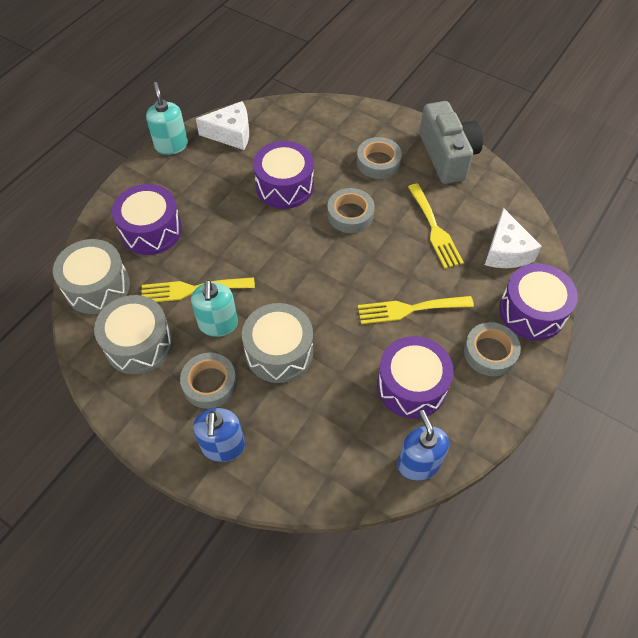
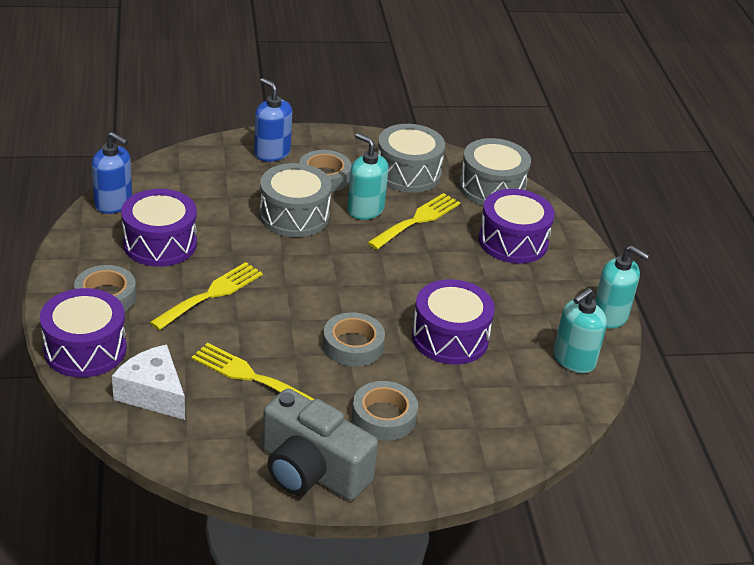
camera: 135 degrees right, 20 degrees down
(231, 134) = (573, 360): white cheese -> turquoise soap dispenser

